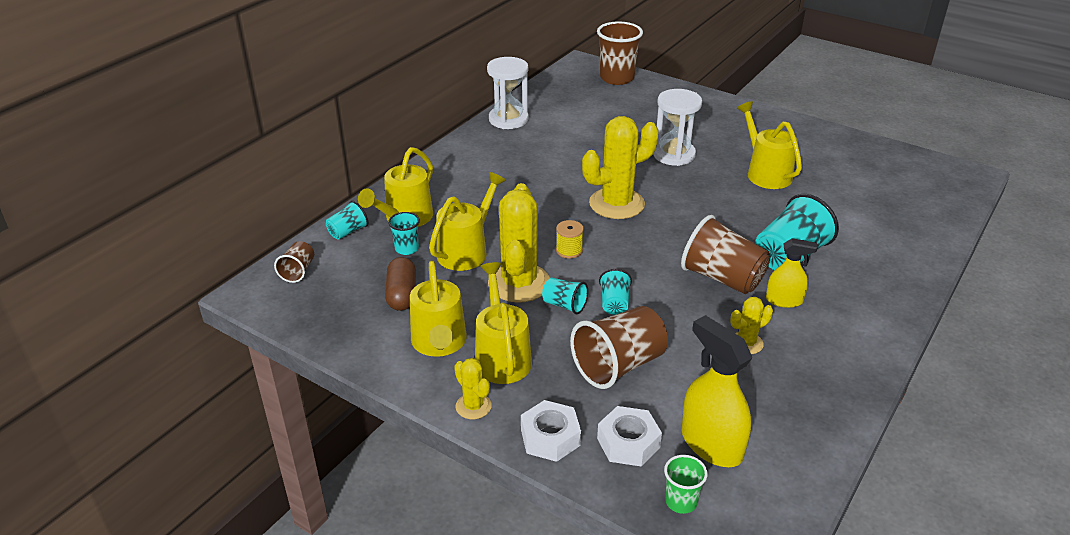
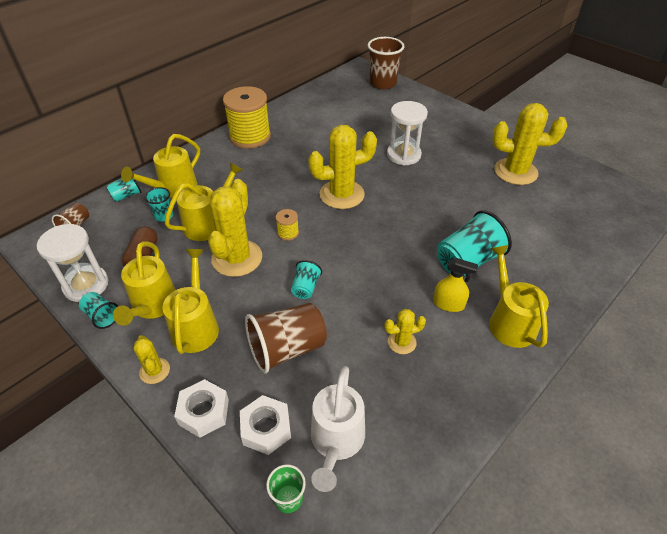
camera: 10 degrees right, 10 degrees up
(475, 152) = (250, 136): none -> yellow spool
(508, 119) = (286, 111): white hourglass -> white hourglass (86, 285)
(564, 305) = (265, 284): turquoise cup -> turquoise cup (102, 316)
(711, 444) = (336, 442): yellow spray bottle -> white watering can
(722, 278) = (403, 275): brown cup -> none
(765, 173) = (473, 179): yellow watering can -> yellow watering can (509, 321)
(811, 160) = (515, 172): none -> yellow cactus

